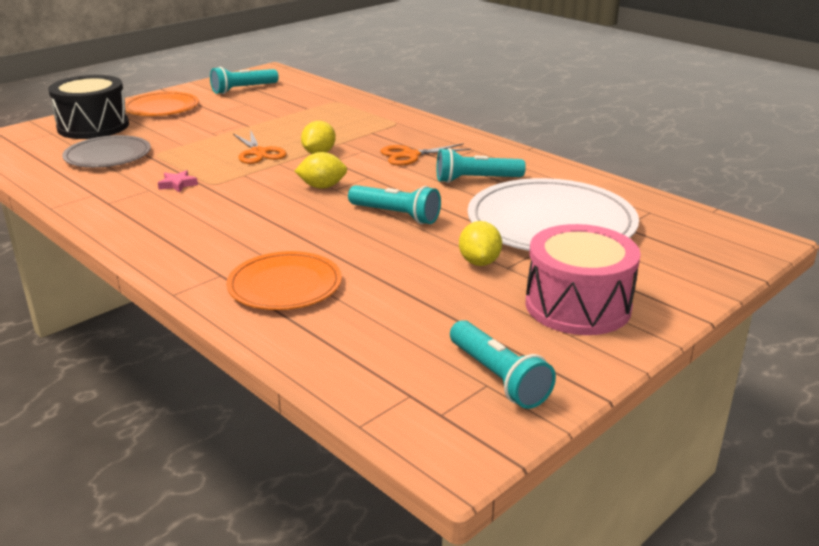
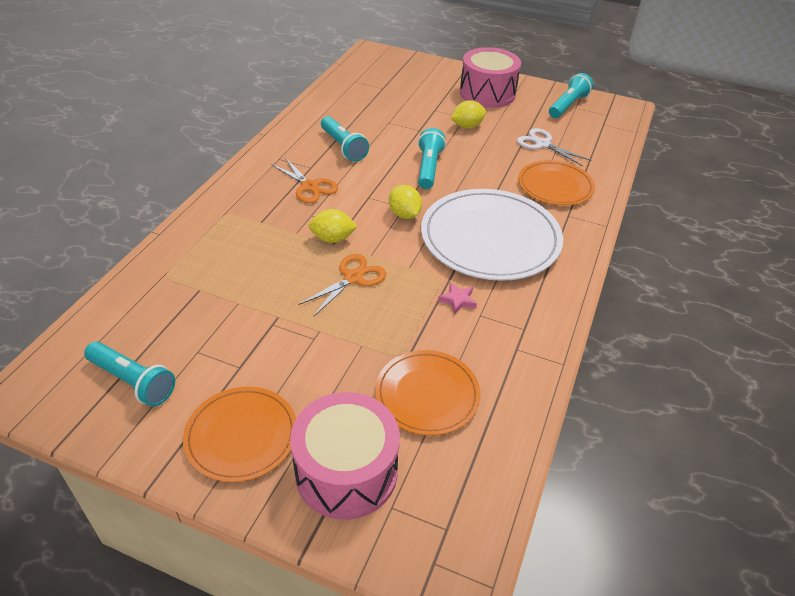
camera: 115 degrees left, 15 degrees up
(93, 126) = (346, 472): black drum -> pink drum
(108, 155) = (427, 394): grey plate -> orange plate
(390, 308) = (542, 144): none -> white scissors
(551, 223) = (395, 110): white plate -> white plate (490, 238)

